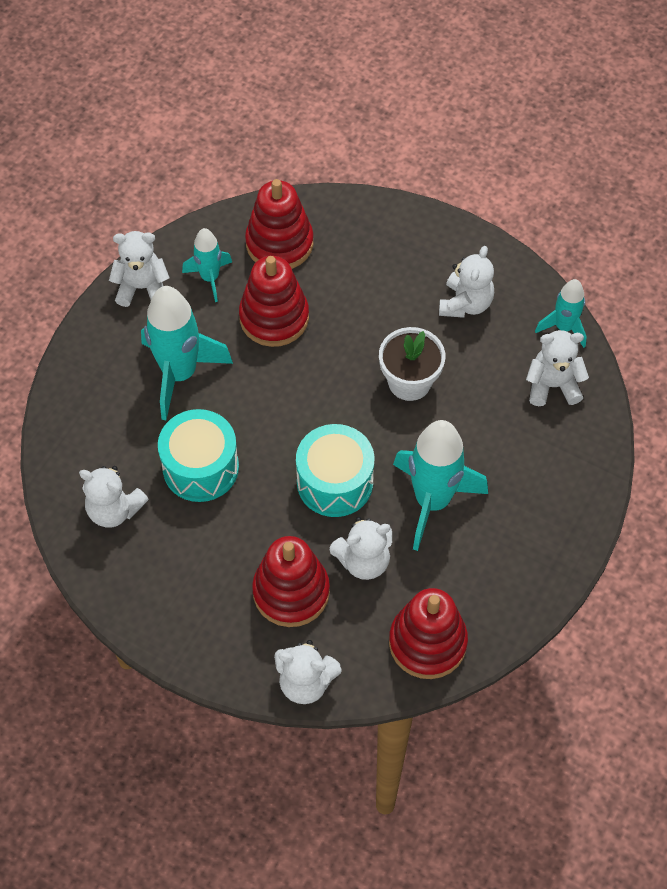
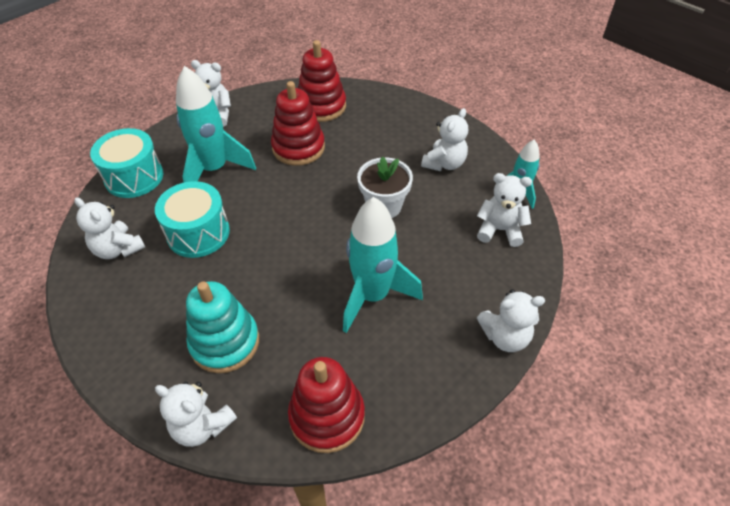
camera: 15 degrees right, 10 degrees down
(210, 278) = (264, 117): turquoise rocket -> none
(291, 592) = (225, 342): red stacking toy -> turquoise stacking toy
(335, 482) = (297, 265): turquoise drum -> turquoise drum (134, 177)
(363, 561) = (296, 331): white teddy bear -> white teddy bear (505, 336)

